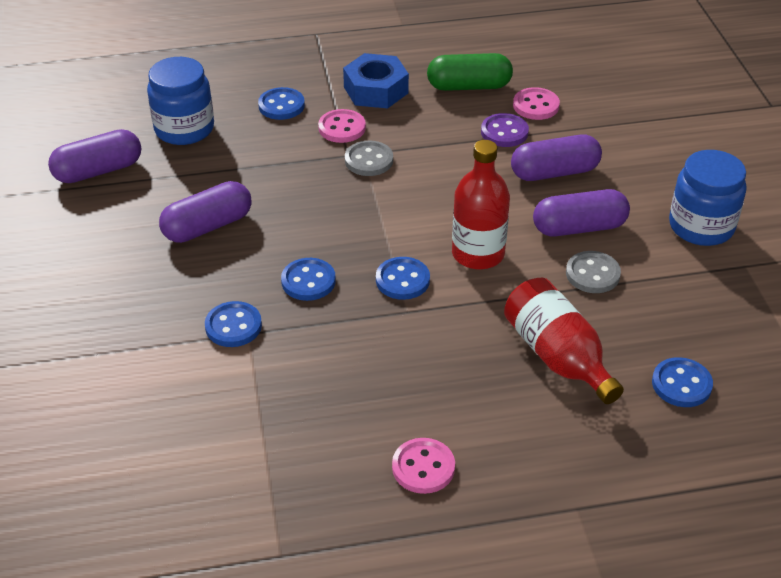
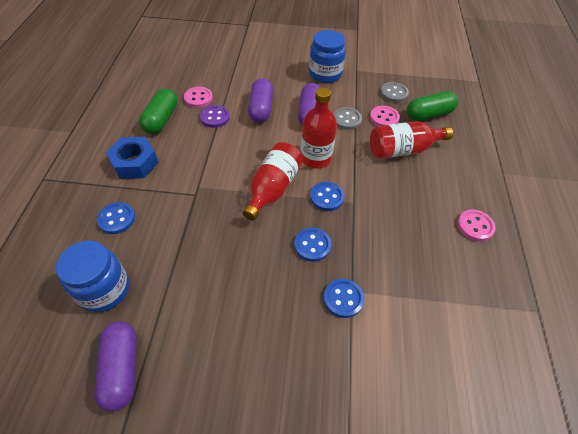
camera: 75 degrees left, 10 degrees up
(208, 226) = (233, 295): purple capsule -> none
(342, 128) = (164, 190): pink button -> pink button (384, 118)
(369, 160) = (207, 185): grey button -> grey button (394, 93)
(392, 222) = (273, 189): none -> red bottle
(681, 384) = (429, 114): blue button -> green capsule

